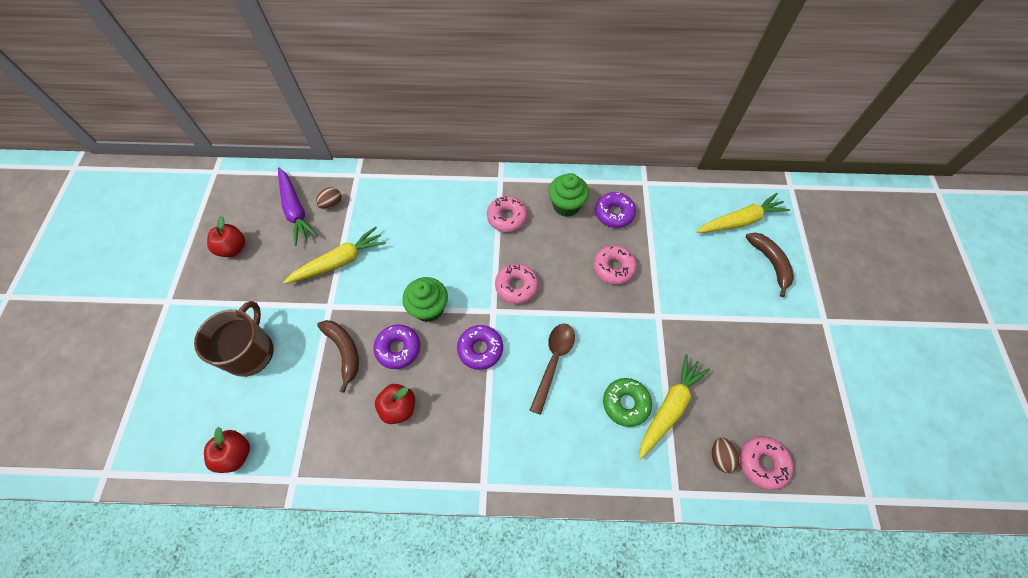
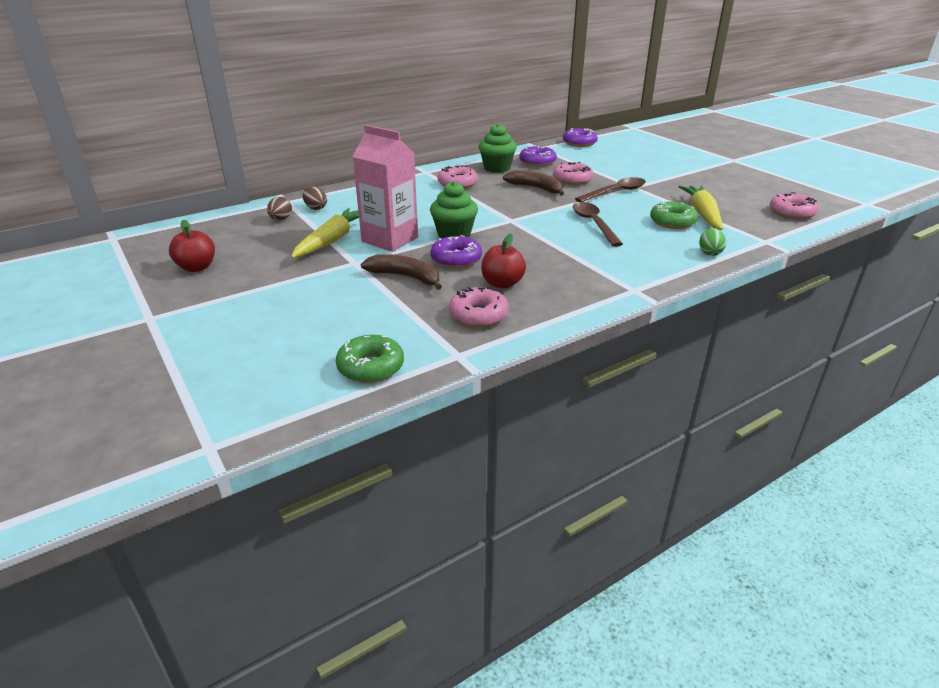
camera: 35 degrees left, 30 degrees down
(235, 454) = (371, 367): red apple -> green donut
(250, 351) = (301, 310): brown mug -> none
(295, 210) = (244, 231): purple carrot -> none
(378, 286) = (390, 239): none -> pink carton
(480, 349) = (528, 237): purple donut -> purple donut (579, 143)
(516, 286) = (512, 206): pink donut -> pink donut (478, 315)
(603, 476) = (709, 253): none -> green egg
(629, 316) = (615, 192): none -> brown spoon
(720, 457) = (765, 219): brown egg -> brown egg (315, 208)
(740, 221) = (624, 144): yellow carrot -> none
(770, 263) = (668, 152): brown banana -> brown banana (536, 188)

